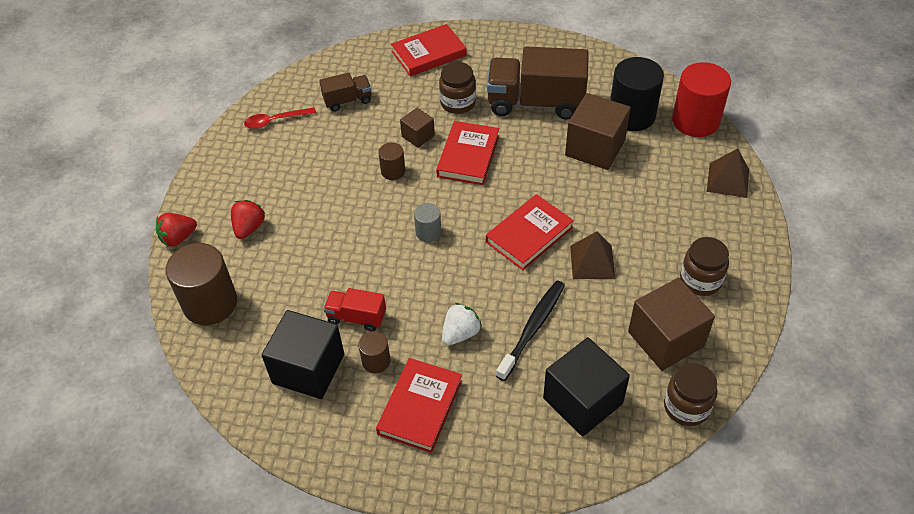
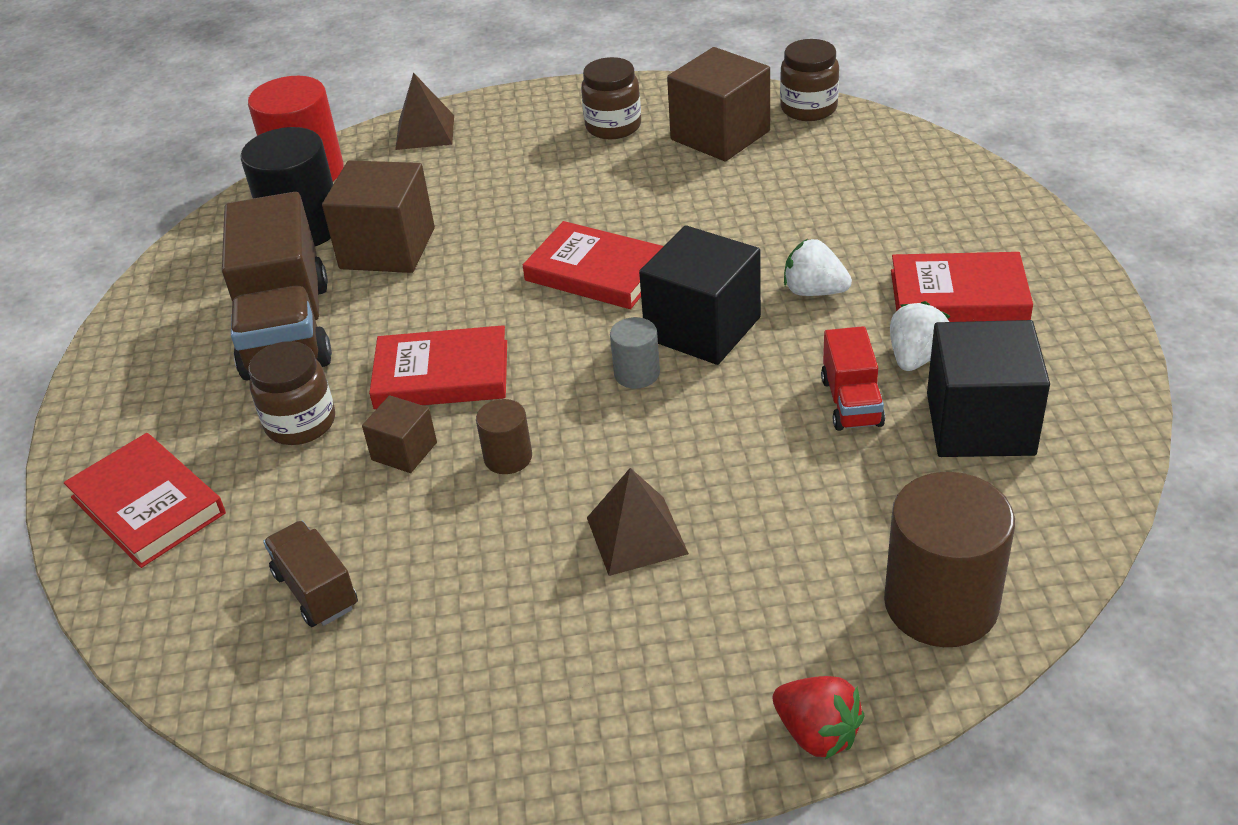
camera: 105 degrees left, 10 degrees down
(249, 227) = (733, 619): red strawberry -> none
(275, 121) = (406, 699): red spoon -> none
(376, 361) = (916, 357): brown cylinder -> white strawberry
(532, 329) = (767, 233): black toothbrush -> none
(582, 401) = (851, 174): black cube -> black cube (702, 328)
(592, 262) = (622, 208): brown pyramid -> brown pyramid (636, 535)

